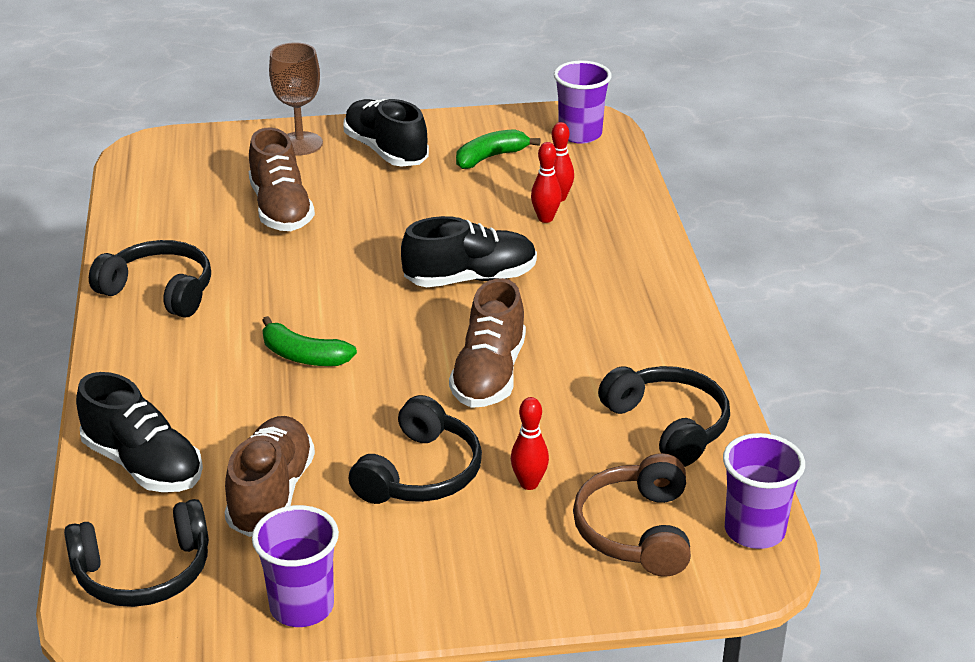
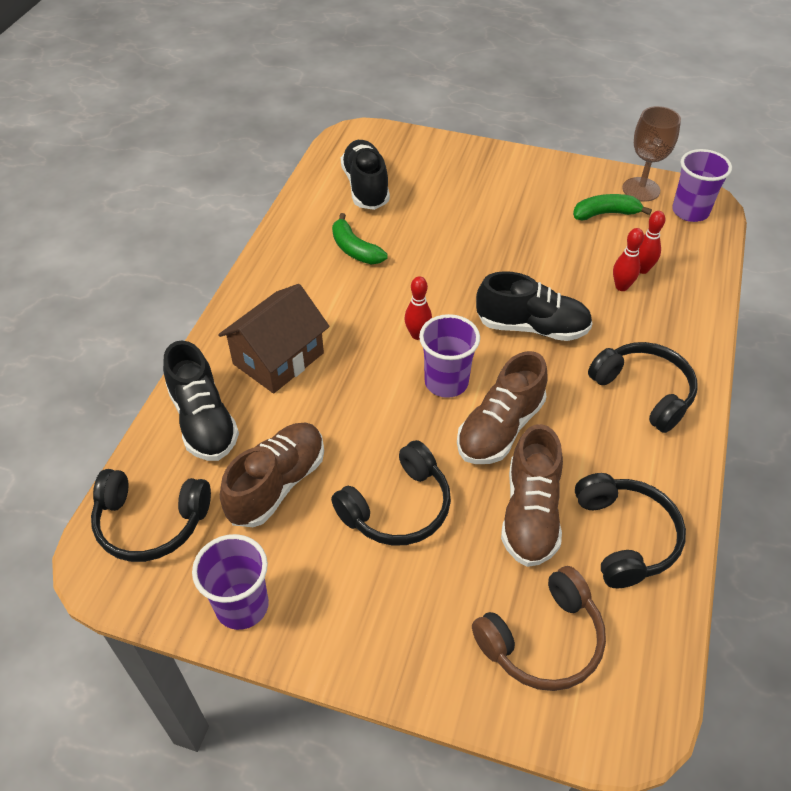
camera: 25 degrees right, 15 degrees up
(160, 291) = (298, 264): black headphones -> black headphones (644, 391)
(196, 384) = (278, 358): none -> brown house
(281, 209) = (421, 217): brown shoe -> brown shoe (530, 513)
(300, 144) = (465, 160): brown goblet -> brown goblet (641, 189)
(304, 356) = (368, 359): green banana -> green banana (355, 249)
(386, 151) = (526, 185): black shoe -> black shoe (366, 187)
(529, 483) = (478, 553): red bowling pin -> red bowling pin (417, 335)
(635, 530) = (543, 640): brown headphones -> brown headphones turned 150 degrees counterclockwise
(754, 531) = (648, 685): purple cup -> purple cup (446, 382)

